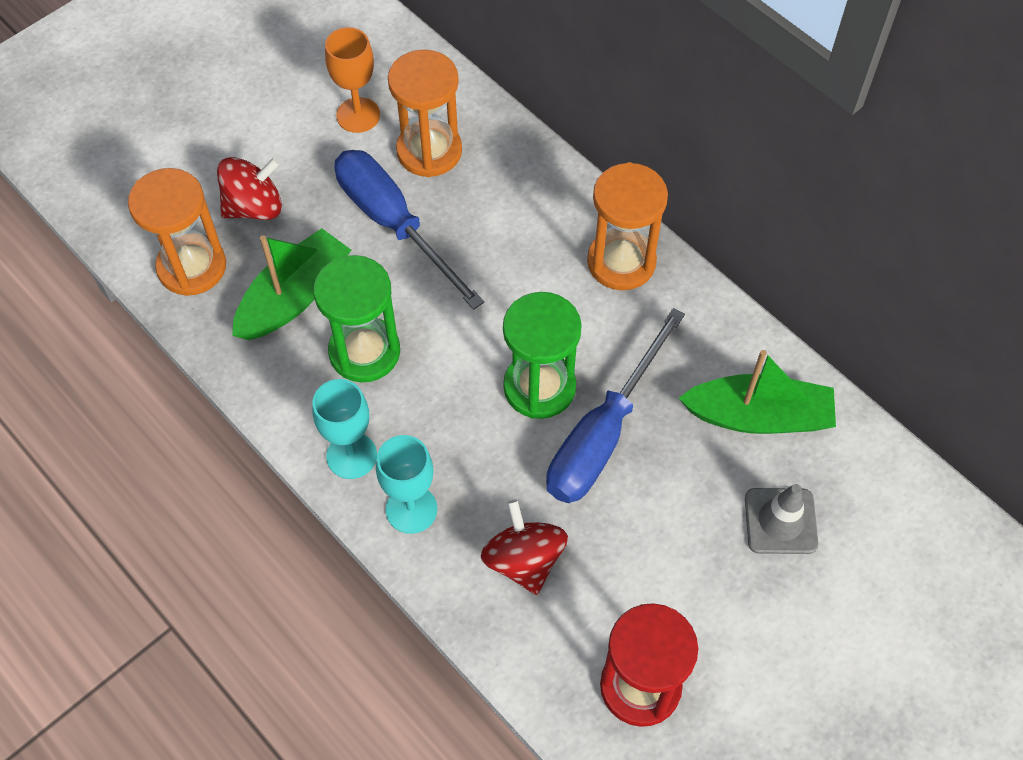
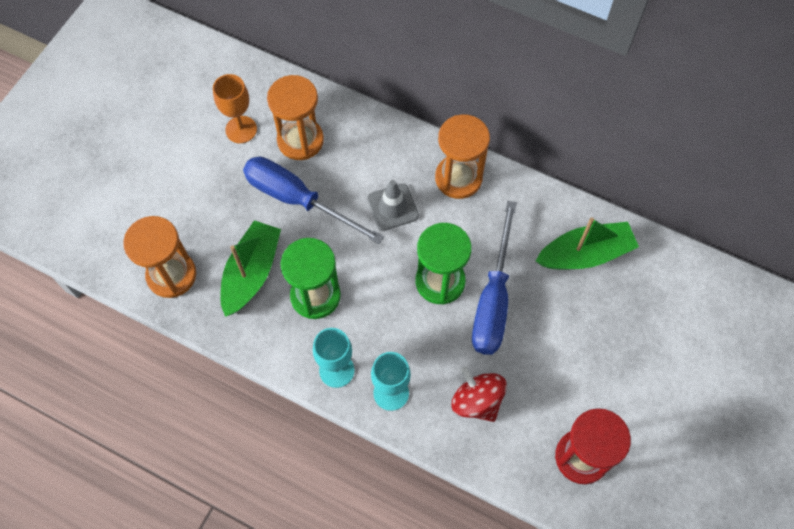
camera: 20 degrees left, 5 degrees up
(254, 207) = (197, 218): red spinning top -> none
(780, 521) = (625, 319): grey traffic cone -> grey traffic cone (392, 207)

